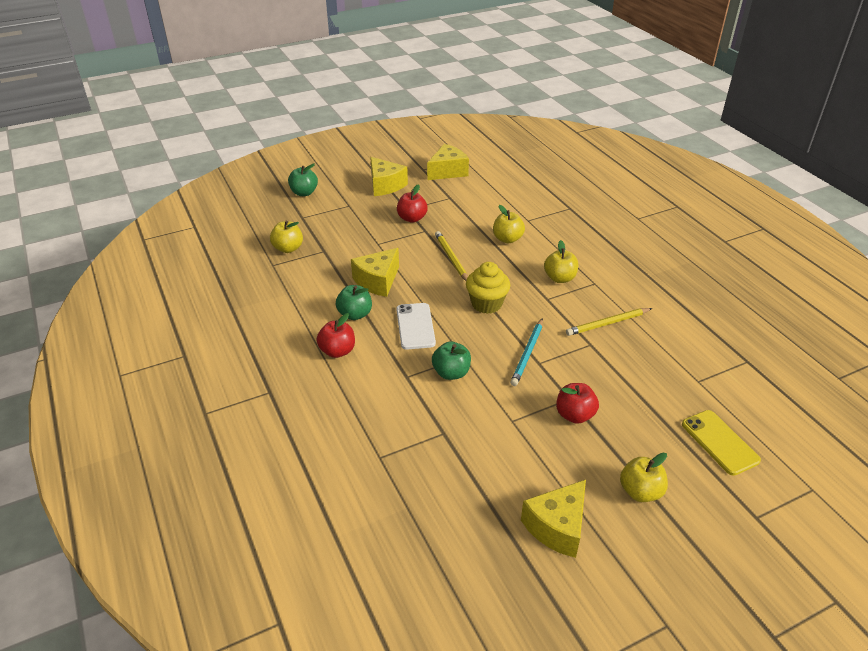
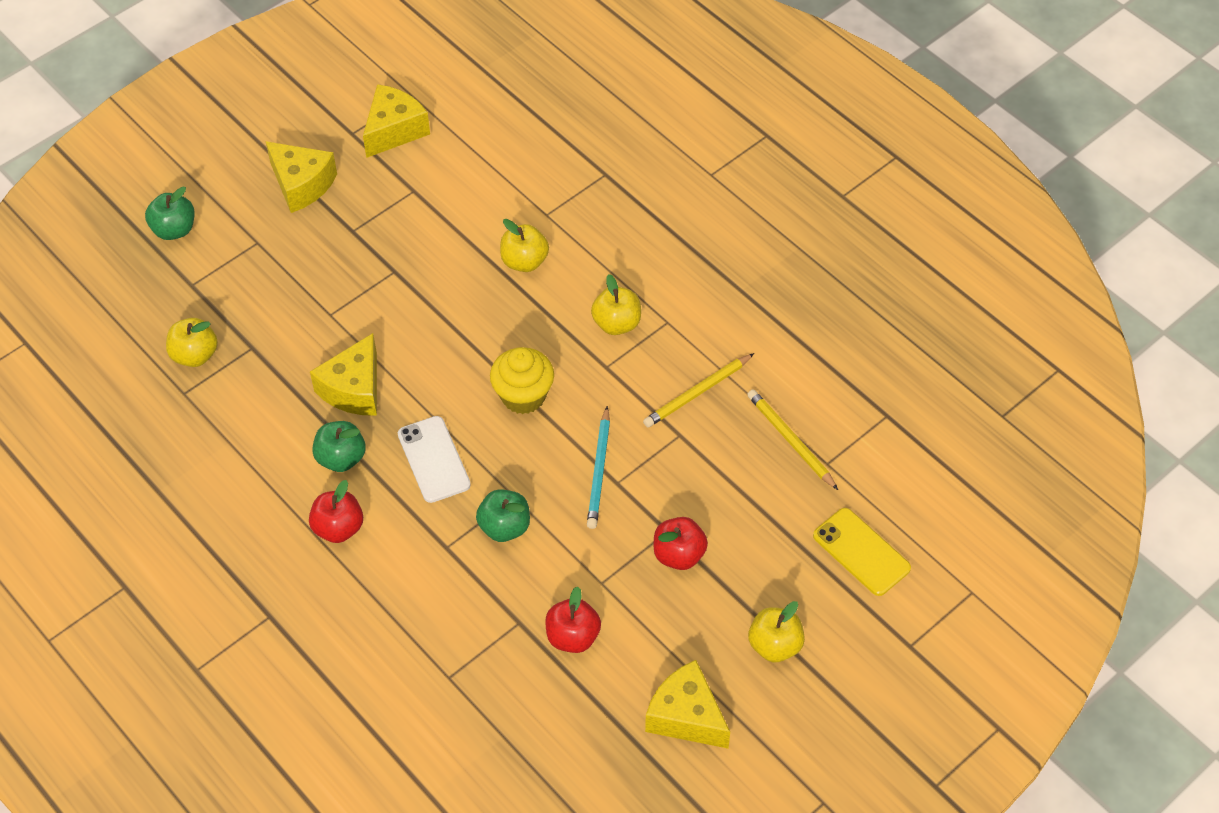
camera: 15 degrees left, 15 degrees up
(412, 218) = (367, 249): red apple -> red apple (573, 636)
(451, 258) = (450, 319): yellow pencil -> yellow pencil (791, 440)
(557, 527) = (686, 716): yellow cheese -> yellow cheese turned 105 degrees clockwise

